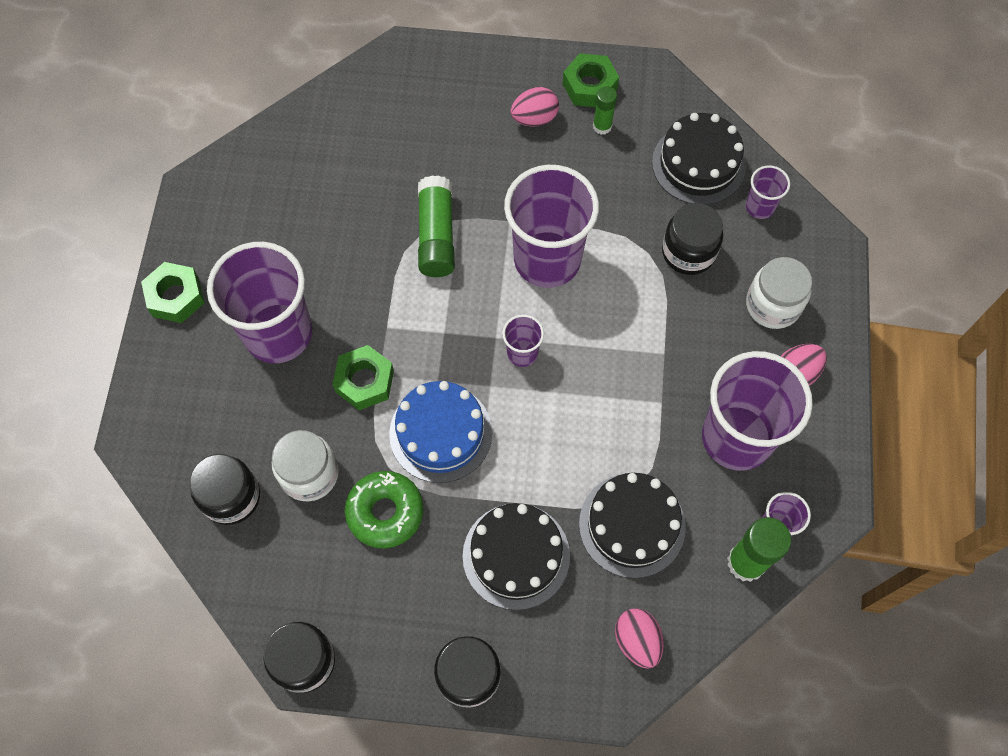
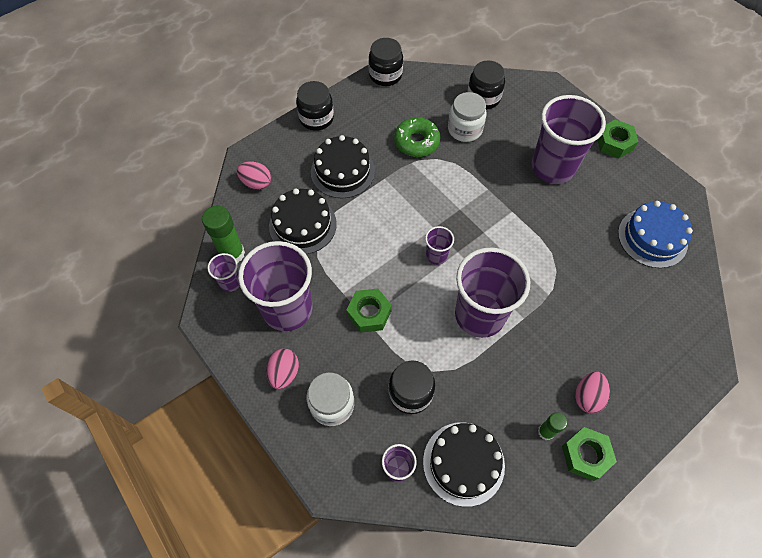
camera: 135 degrees right, 5 degrees down
(364, 381) = (490, 181): green nut -> green nut (369, 313)
(436, 235) = (548, 275): green glue stick -> none
(440, 433) = (431, 189): blue cake -> blue cake (652, 238)

